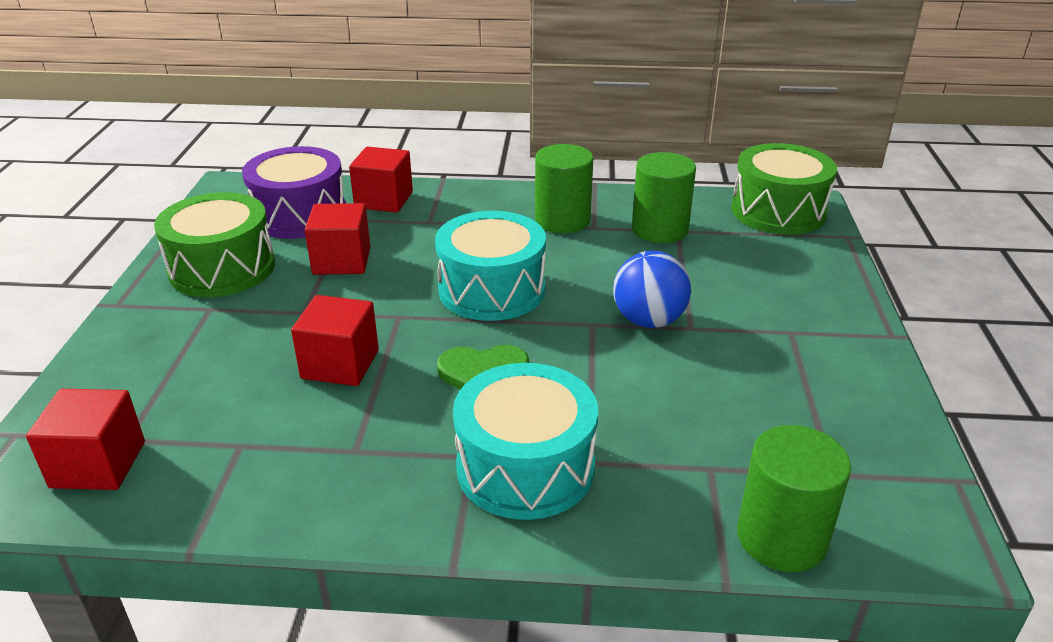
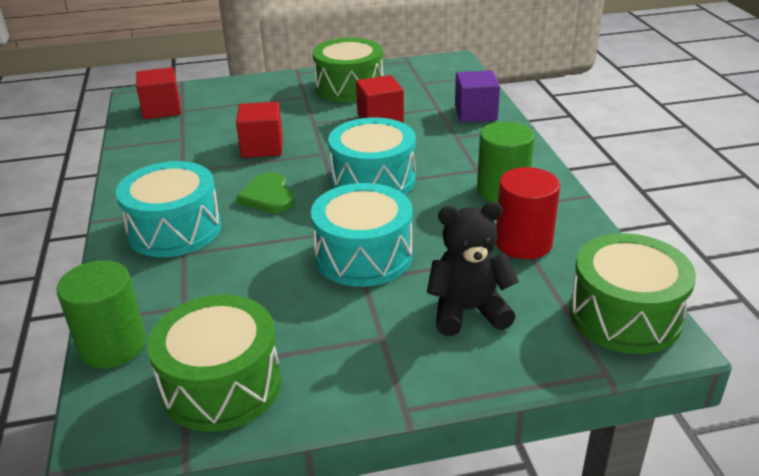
camera: 75 degrees right, 0 degrees up
(299, 215) = (431, 91): purple drum -> none
(384, 200) = (475, 113): red cube -> purple cube
(648, 320) = (363, 255): blue ball -> turquoise drum
(659, 229) = (523, 243): green cylinder -> red cylinder
(758, 278) = (468, 311): none -> black teddy bear
(858, 445) = (221, 385): none -> green drum

